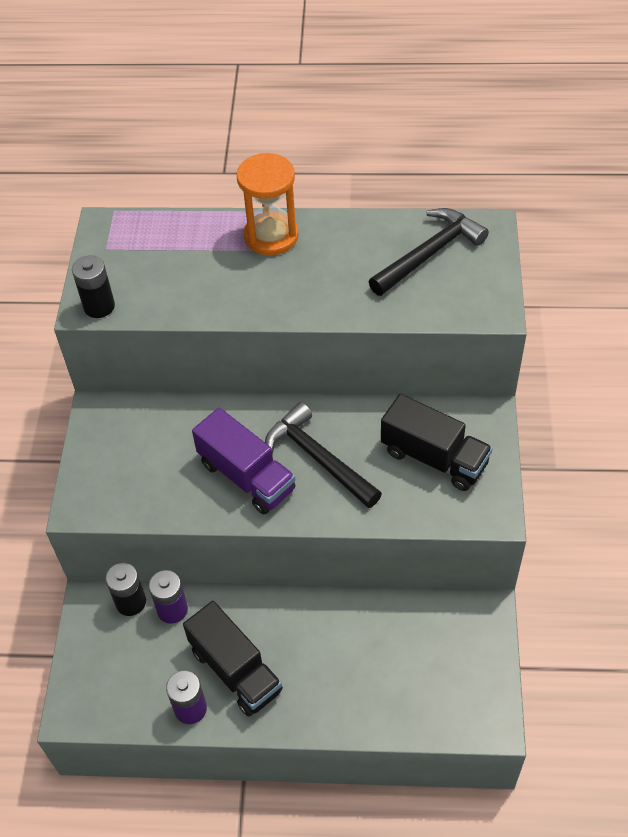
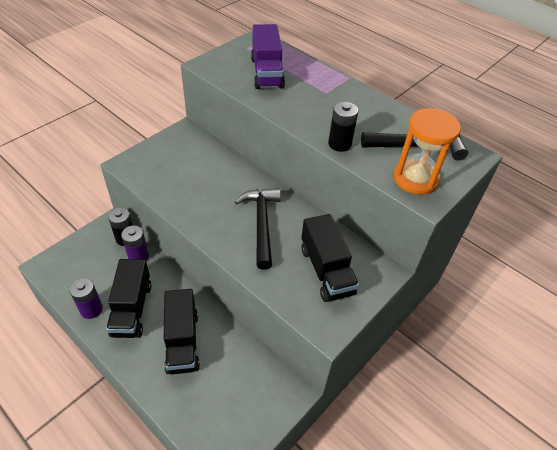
camera: 35 degrees right, 5 degrees down
(99, 306) = (211, 67): black battery -> black battery (339, 144)
(246, 476) = (215, 206): purple truck -> purple truck (267, 73)
(271, 236) = (335, 87): orange hourglass -> orange hourglass (415, 179)
(329, 656) = (182, 341): none -> black truck

